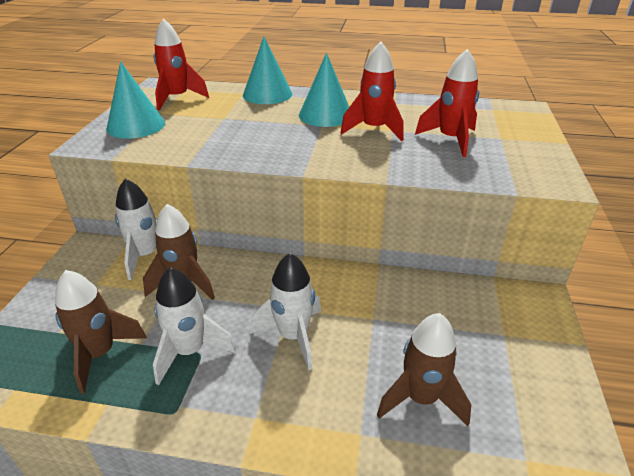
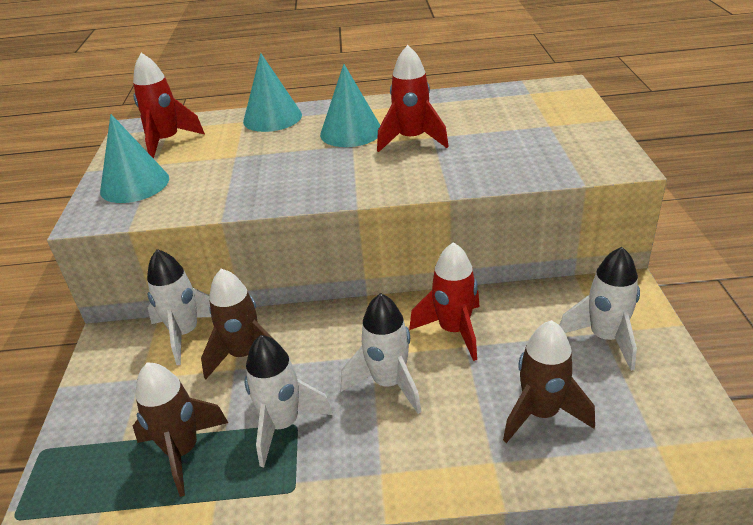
camera: 10 degrees left, 0 degrees up
(450, 140) = (498, 137): red rocket -> red rocket (453, 331)
(505, 340) = (605, 338): none -> white rocket

